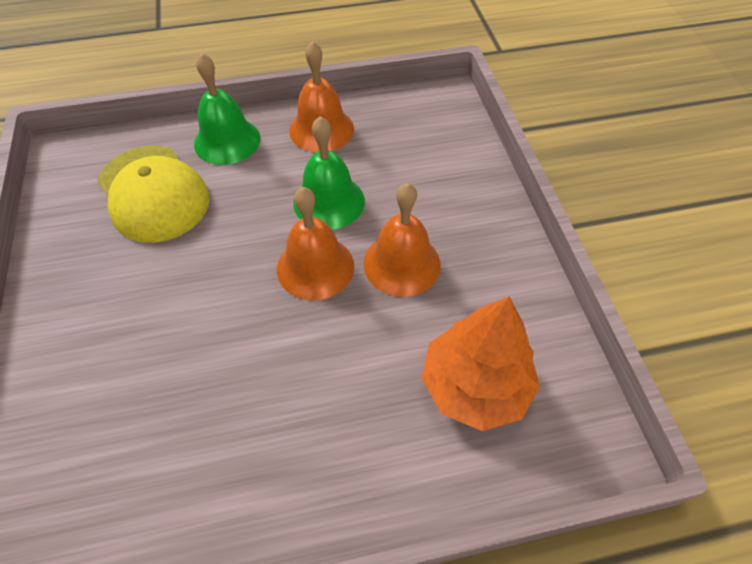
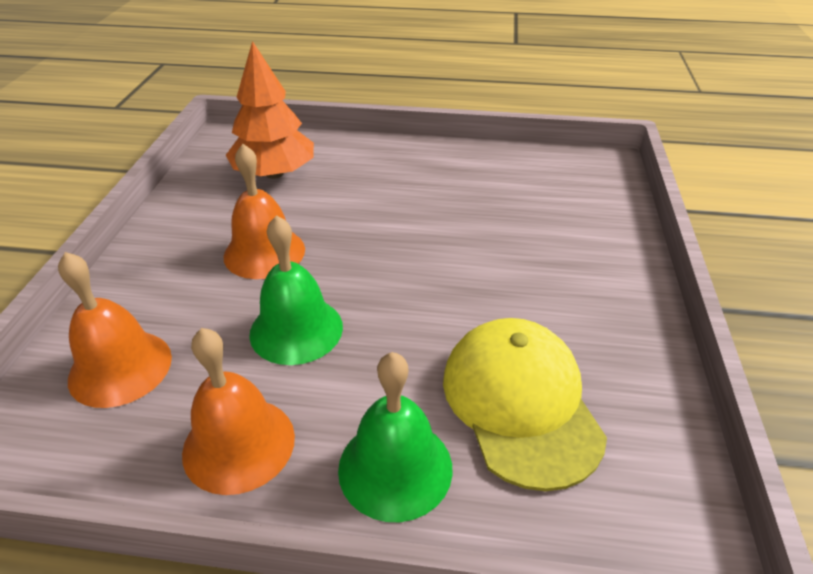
camera: 160 degrees left, 15 degrees down
(315, 267) = (348, 269): orange bell -> orange bell (120, 368)

